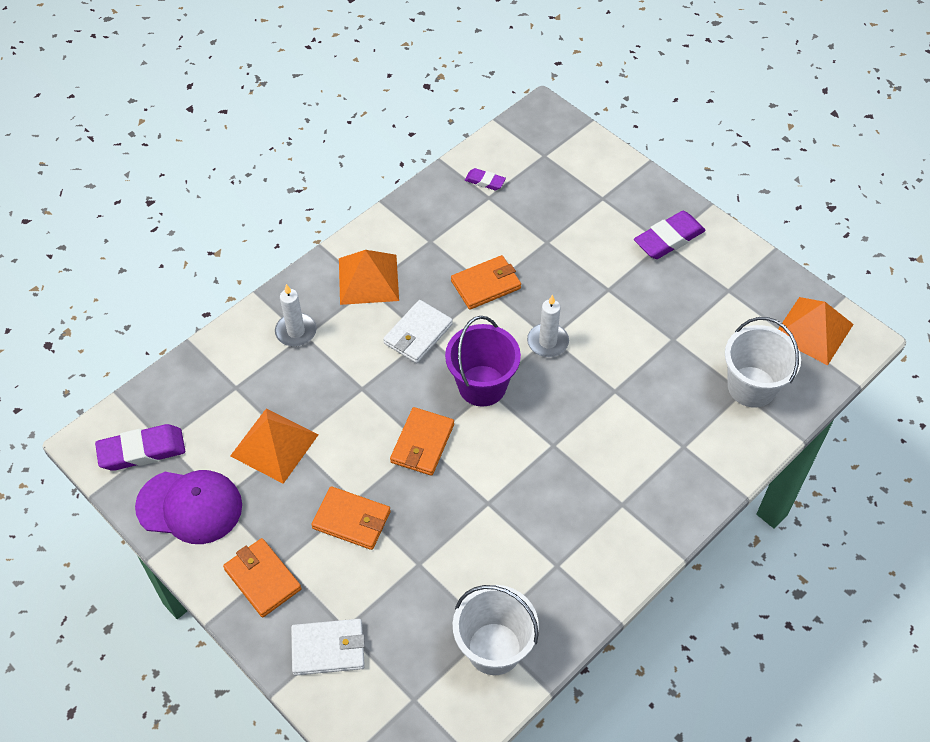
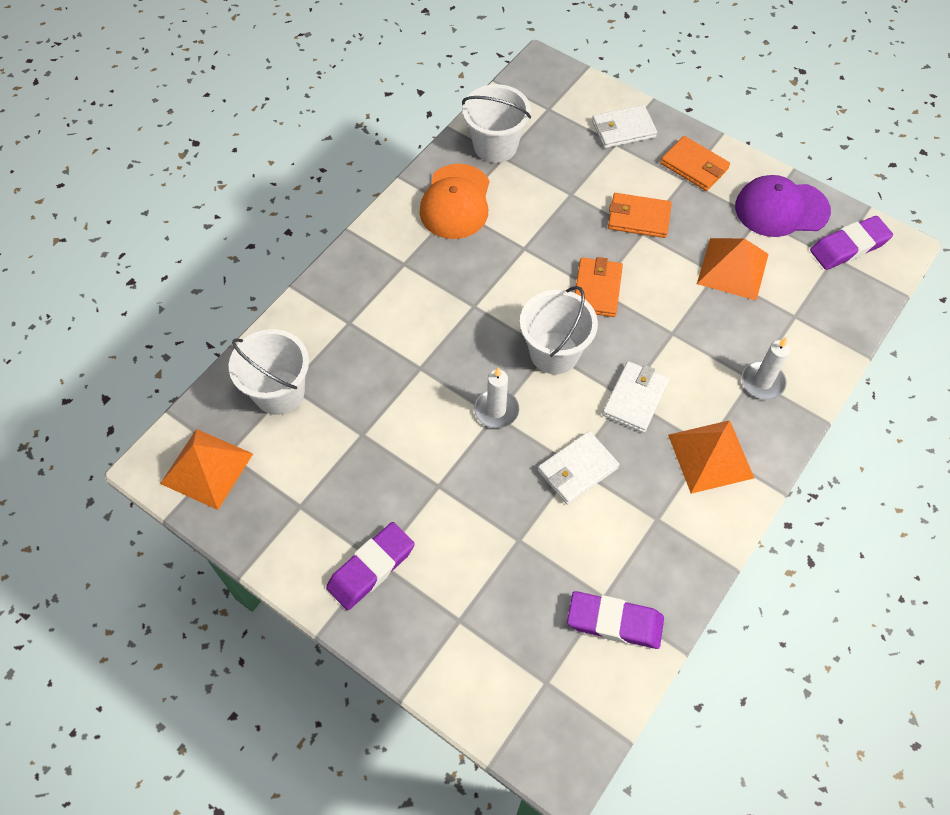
camera: 170 degrees right, 5 degrees up
(482, 386) = (554, 353): purple bucket -> white bucket
(485, 181) = (614, 622): purple eraser -> purple eraser, size x1.83
(486, 285) = (577, 469): orange wallet -> white wallet
(555, 574) = (456, 202): none -> orange cap

